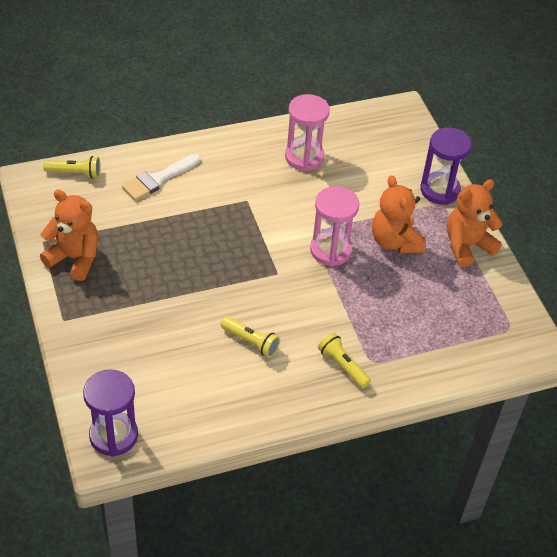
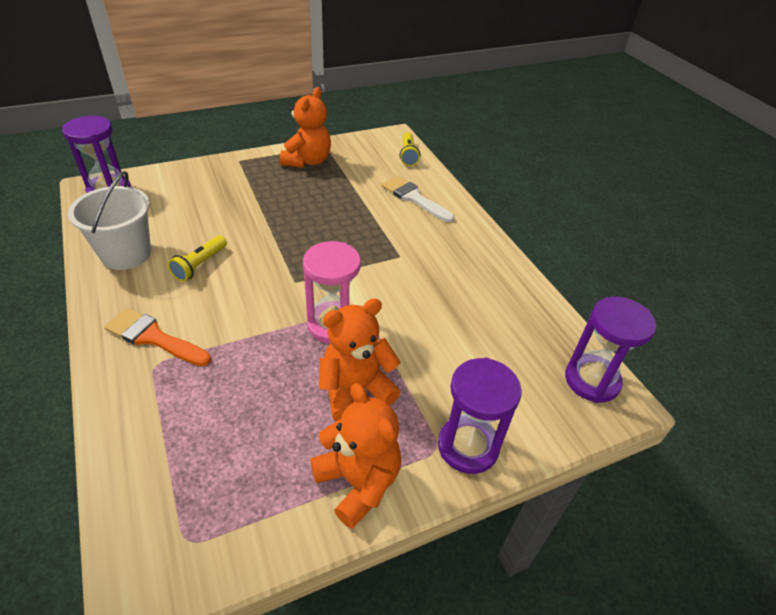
camera: 85 degrees right, 5 degrees down
(231, 401) = (126, 254): none -> white bucket
(304, 157) = (483, 299): pink hourglass -> none
(342, 365) = (153, 337): yellow flashlight -> orange brush
(386, 118) = (591, 380): none -> purple hourglass

